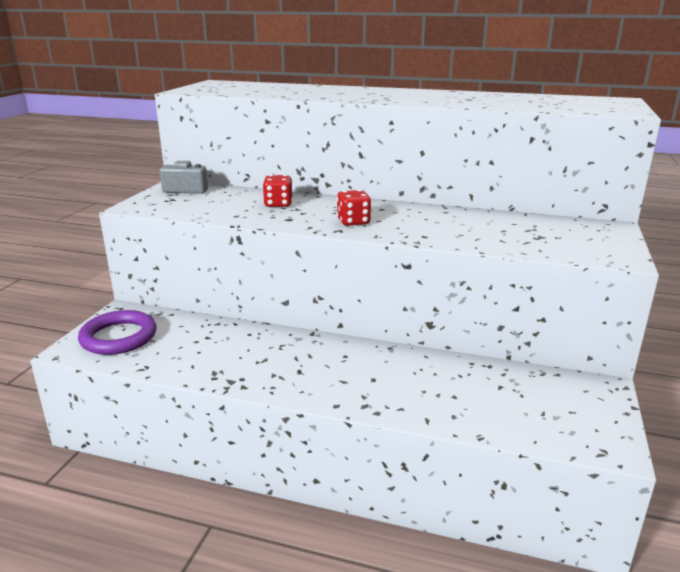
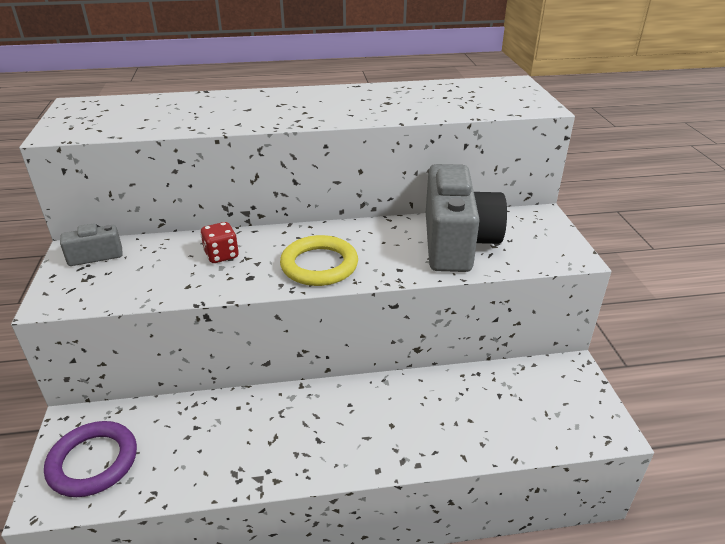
camera: 25 degrees left, 10 degrees up
(353, 222) = (319, 265): red dice -> yellow ring
(498, 230) = (456, 243): none -> grey camera

